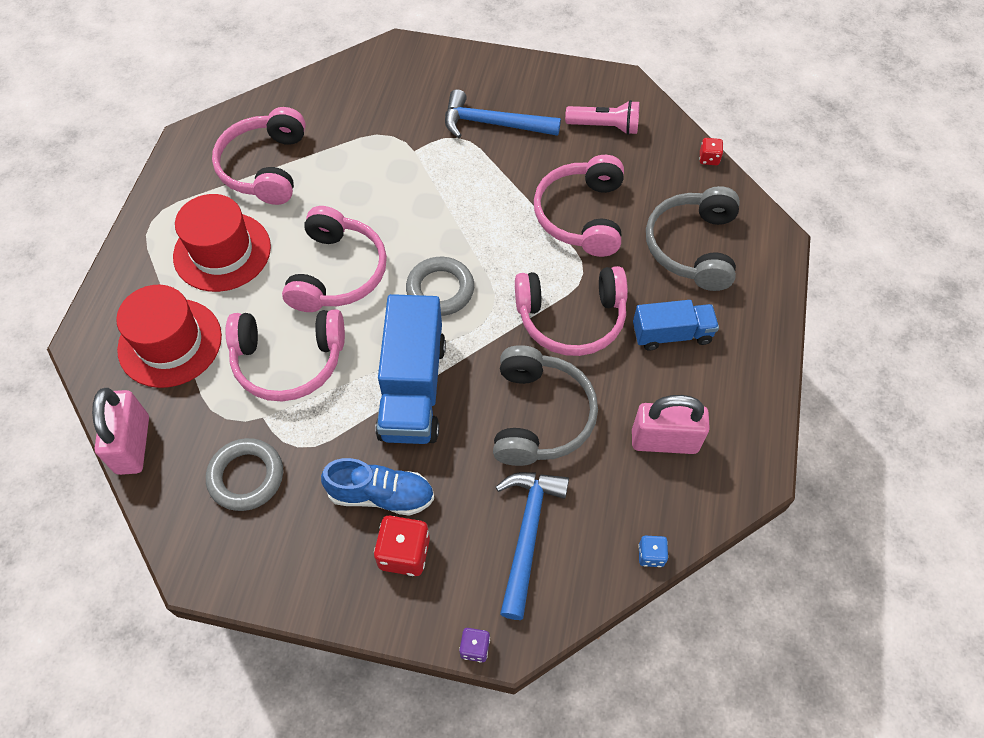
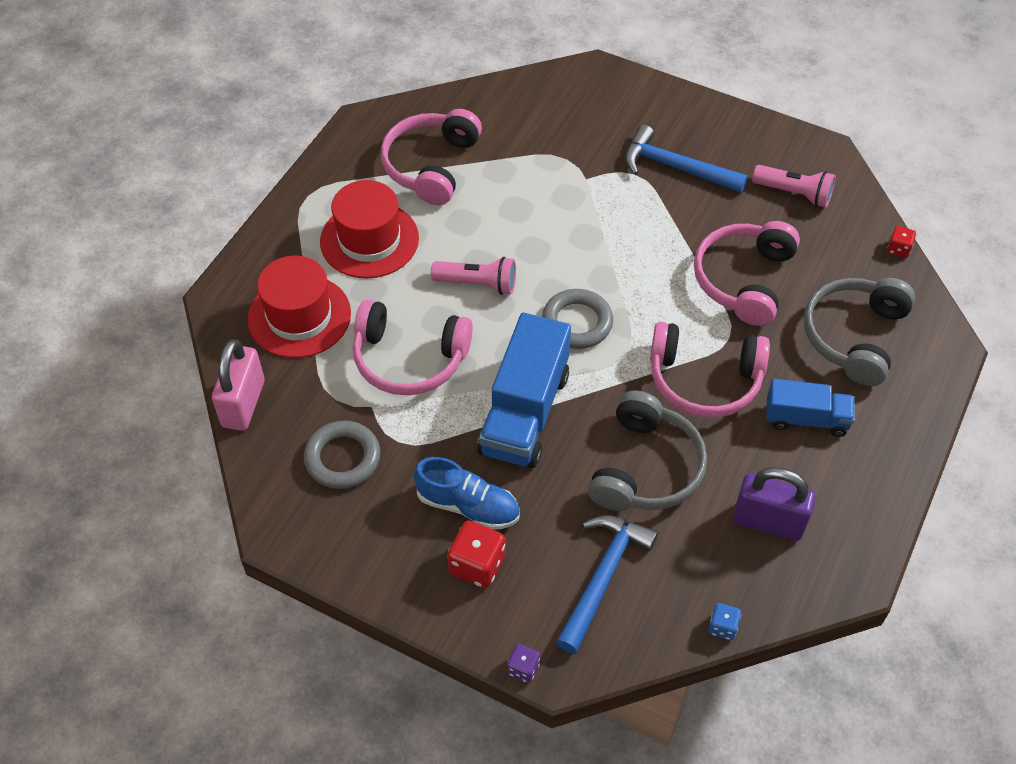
camera: 15 degrees right, 5 degrees down
(337, 272) = (477, 284): pink headphones -> pink flashlight
(664, 441) = (768, 521): pink padlock -> purple padlock

